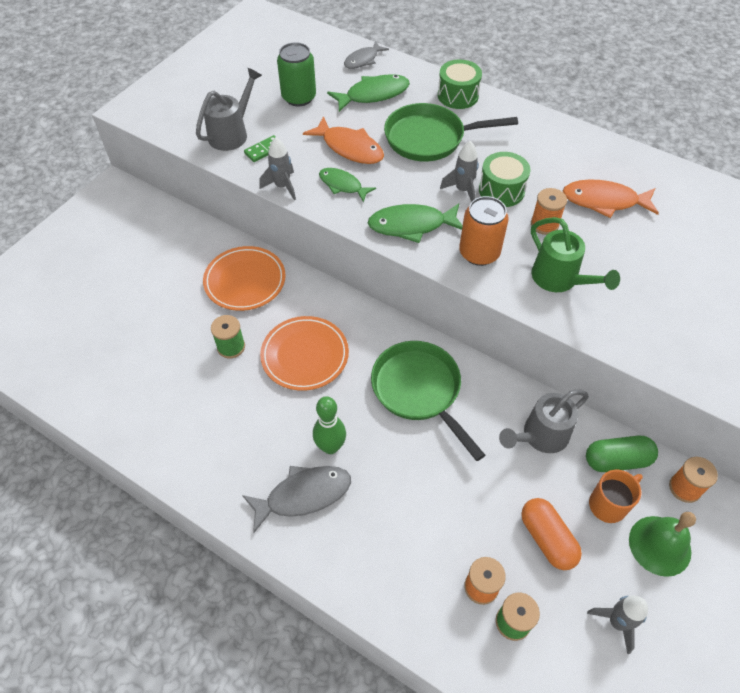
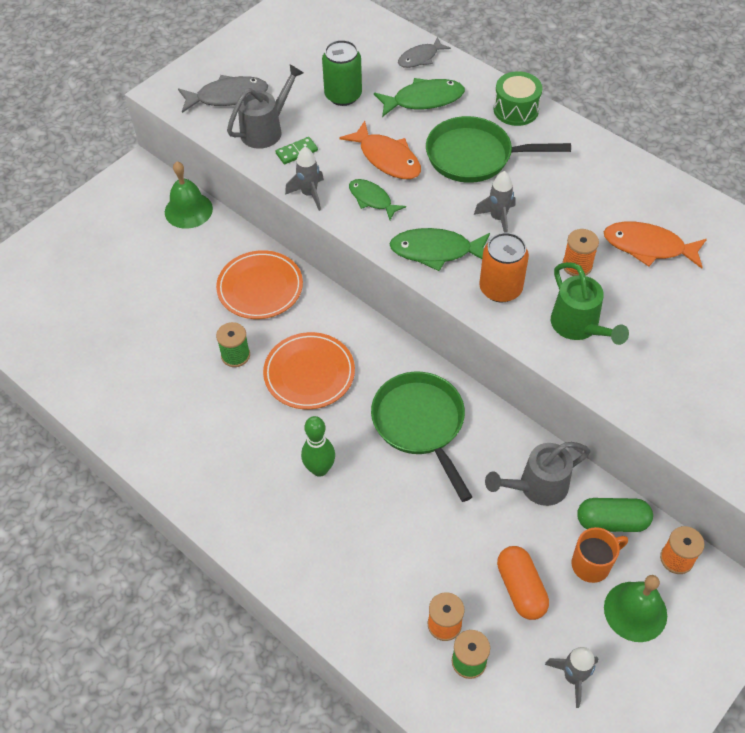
camera: 10 degrees right, 0 degrees up
(166, 218) = (188, 210): none -> green bell
(303, 495) = (285, 513): grey fish -> grey fish (228, 97)
(501, 190) = (539, 223): green drum -> none

